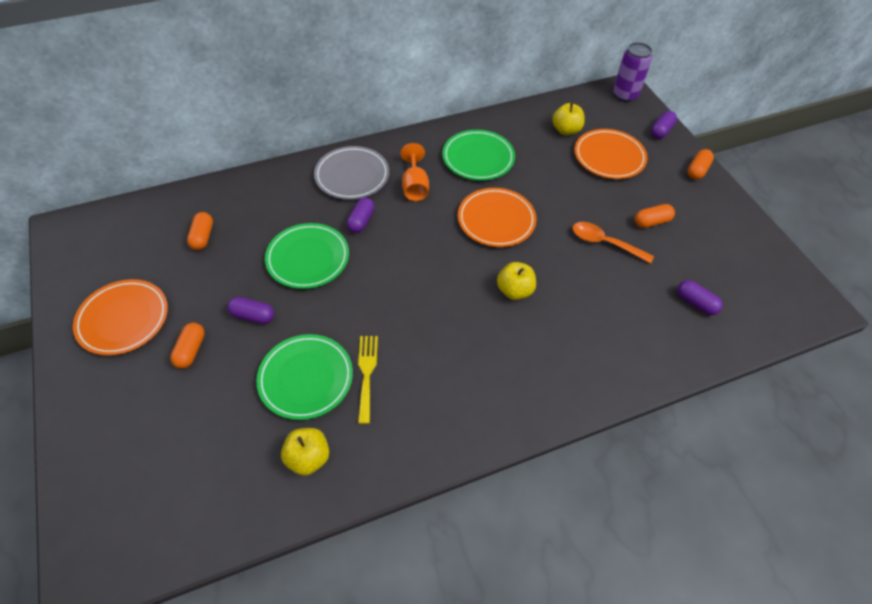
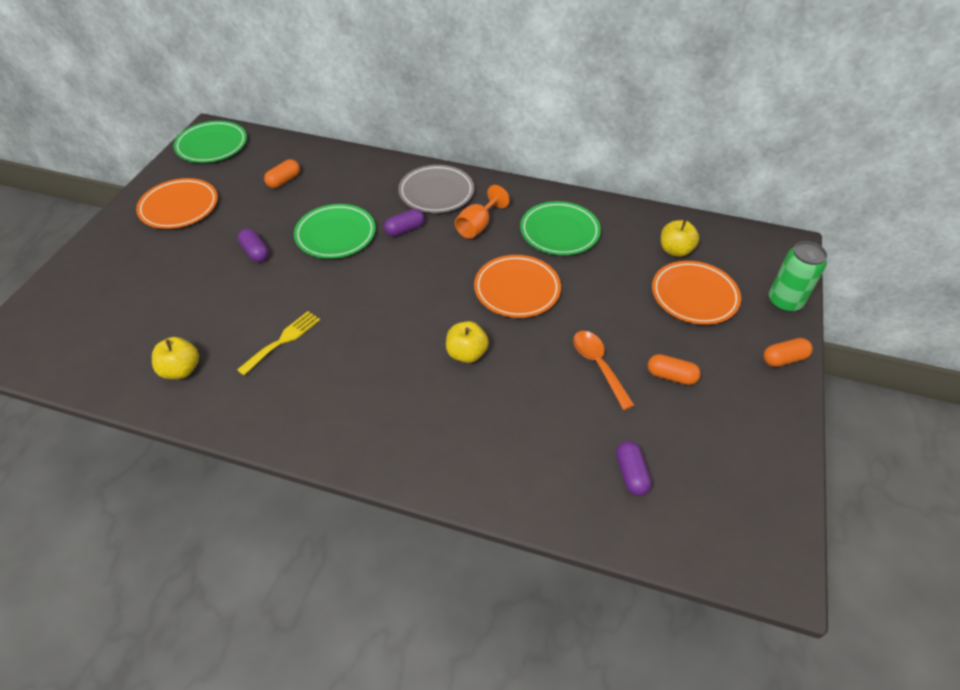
camera: 40 degrees right, 5 degrees down
(191, 350) = (194, 251): orange capsule -> none
(306, 378) = (240, 316): green plate -> green plate (212, 145)
(625, 95) = (781, 249): purple can -> none
(661, 131) = (784, 302): purple capsule -> green can

